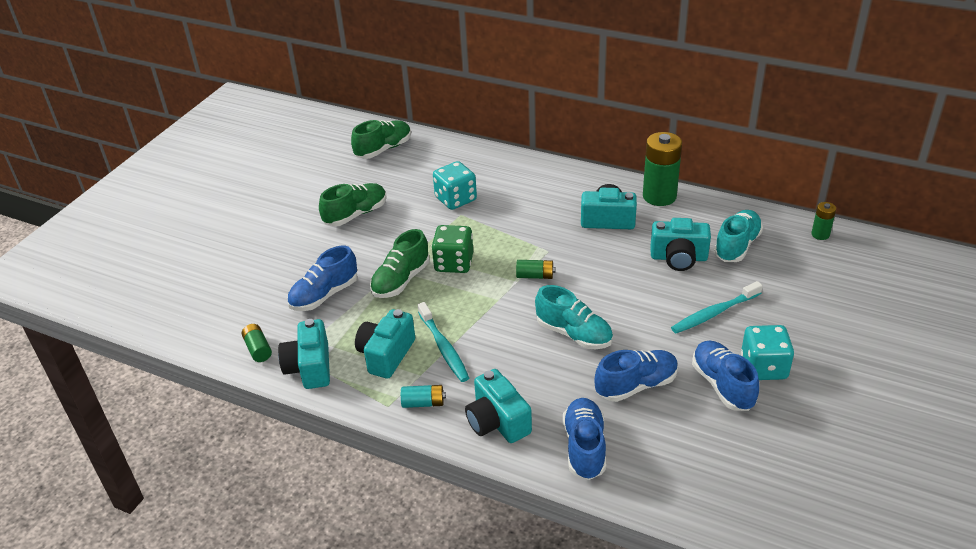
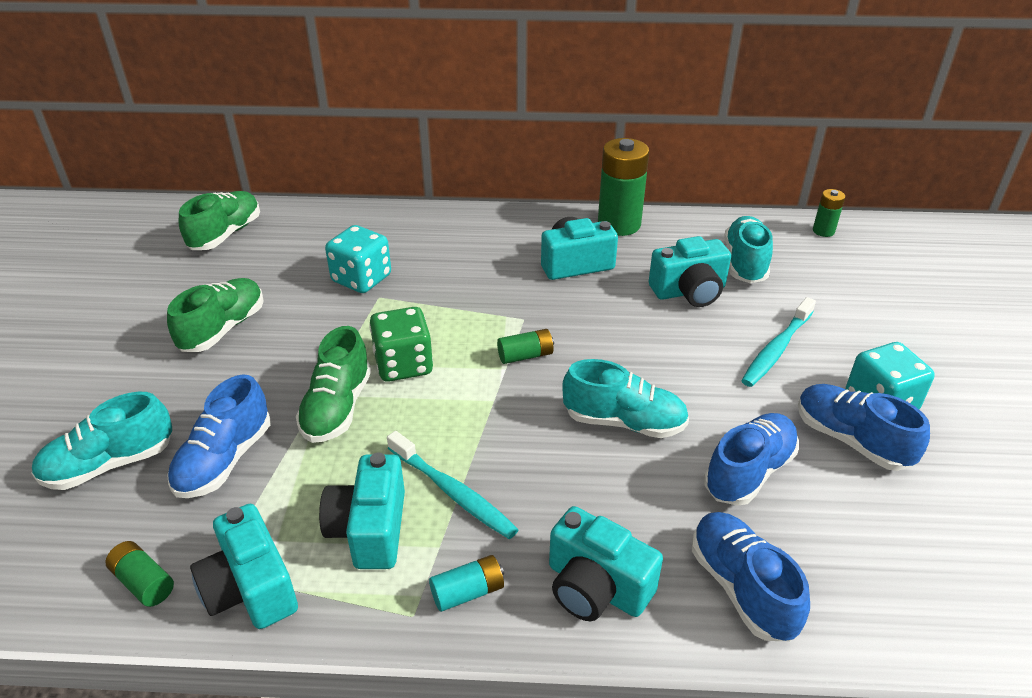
camera: 25 degrees left, 0 degrees up
(263, 281) = (110, 464): none -> turquoise shoe

